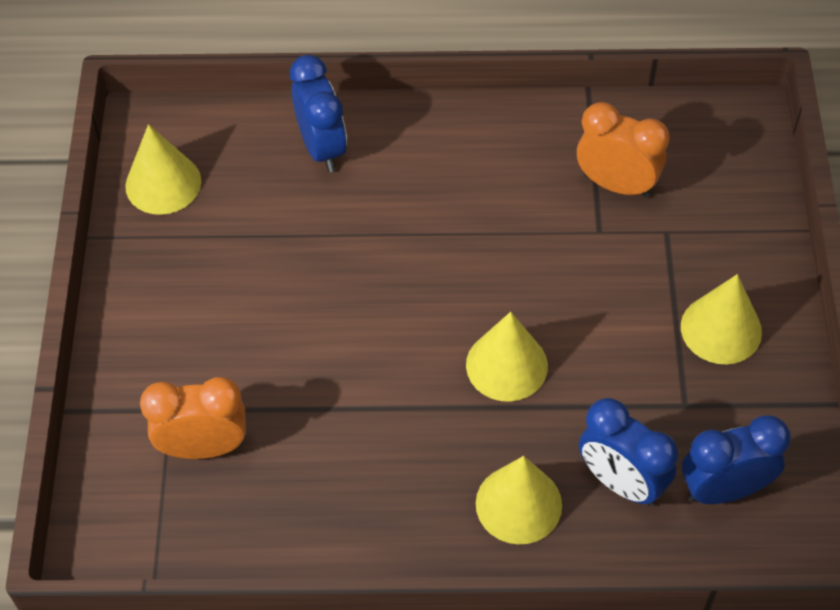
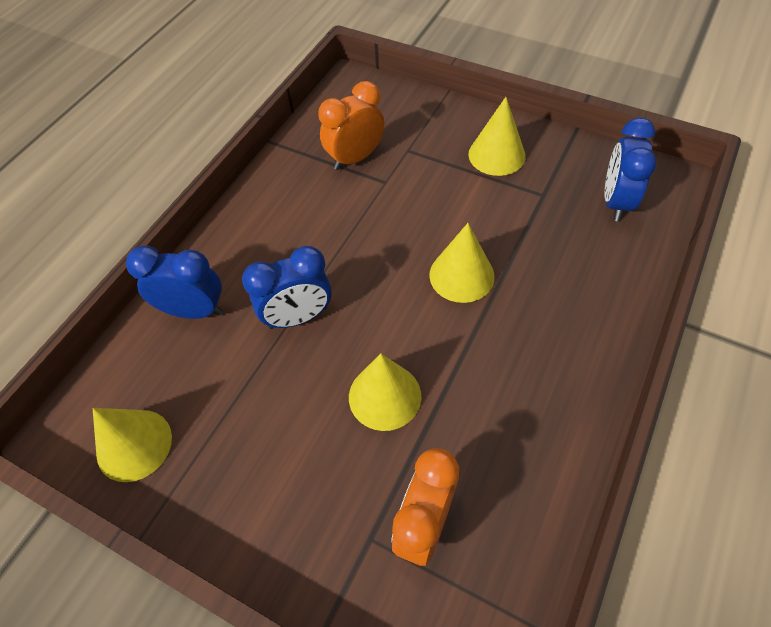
camera: 60 degrees left, 0 degrees up
(518, 504) = (580, 316): yellow cone -> yellow cone (385, 396)
(621, 482) = (588, 251): blue clock -> blue clock (298, 317)

